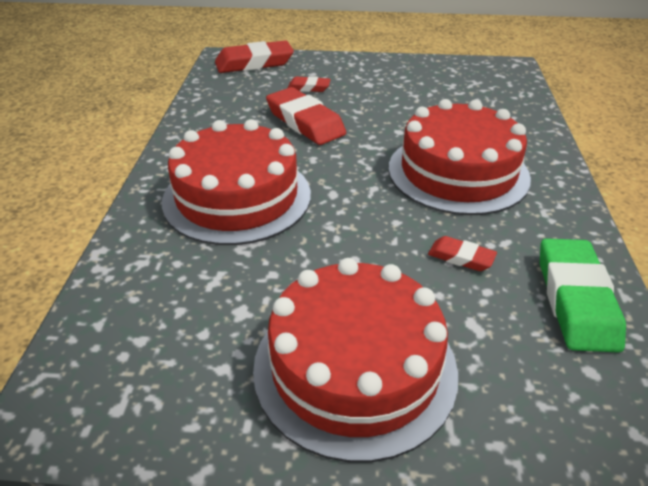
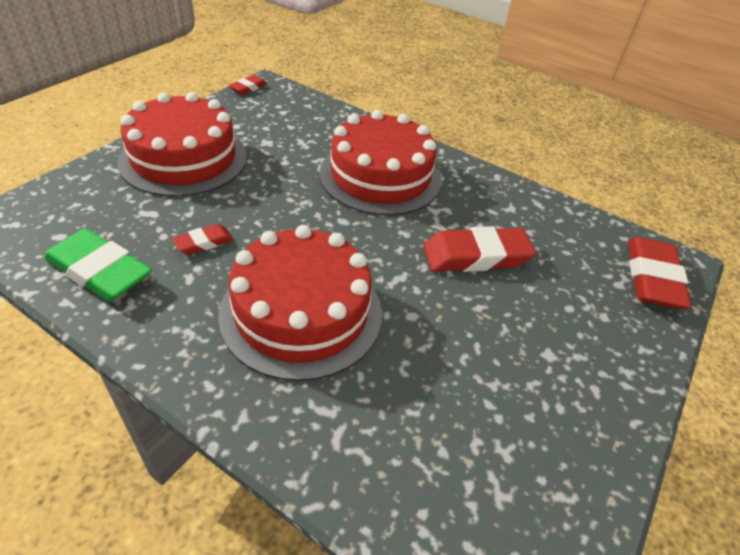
camera: 115 degrees right, 5 degrees up
(308, 88) = (560, 294): red eraser -> red eraser (248, 88)

